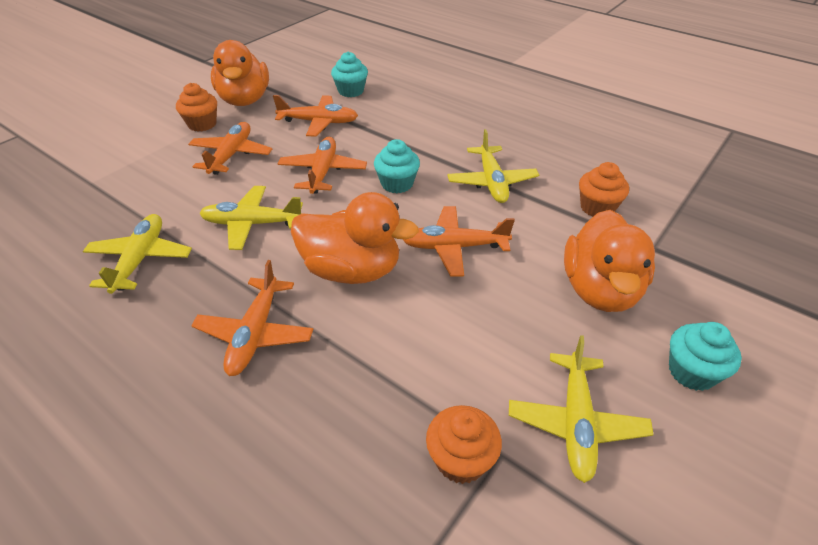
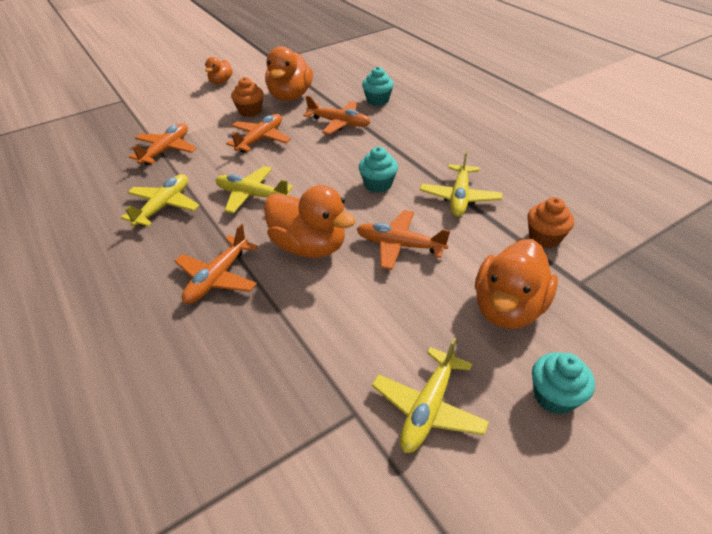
camera: 20 degrees right, 0 degrees up
(147, 94) = (221, 81): none -> orange duck
(323, 172) = (323, 164): orange plane -> orange plane (166, 150)
(461, 459) = (322, 408): orange cupcake -> none

